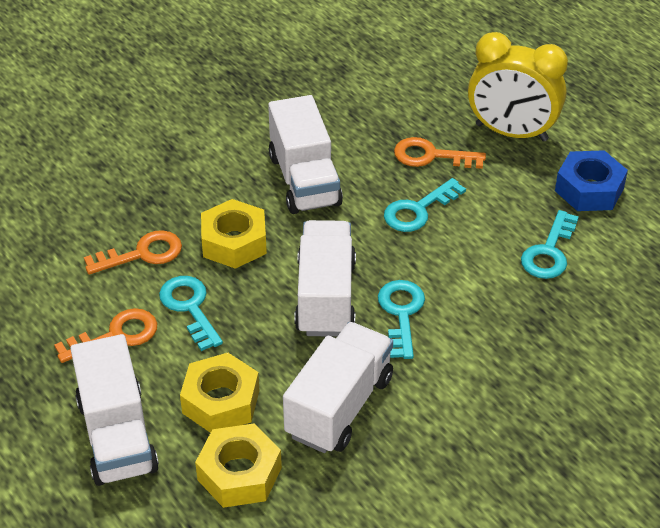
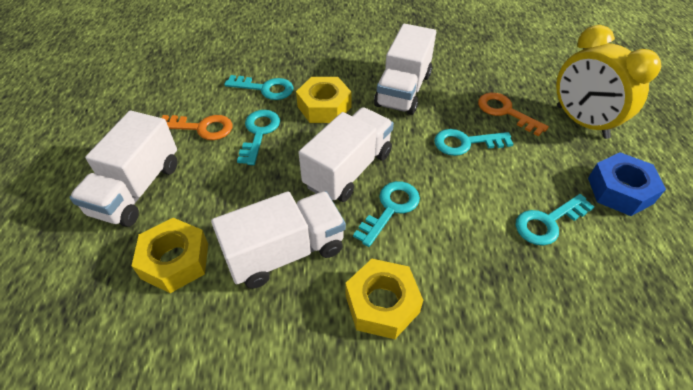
camera: 35 degrees right, 5 degrees up
(142, 254) = (265, 89): orange key -> turquoise key
(221, 401) = (215, 203): yellow nut -> yellow nut (382, 304)

